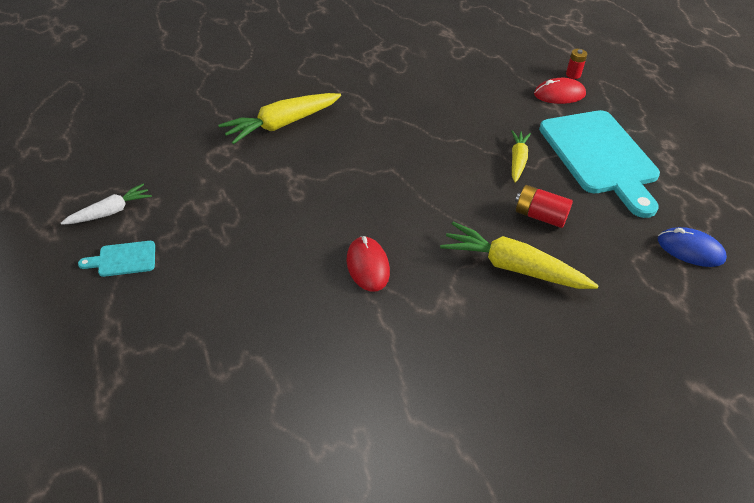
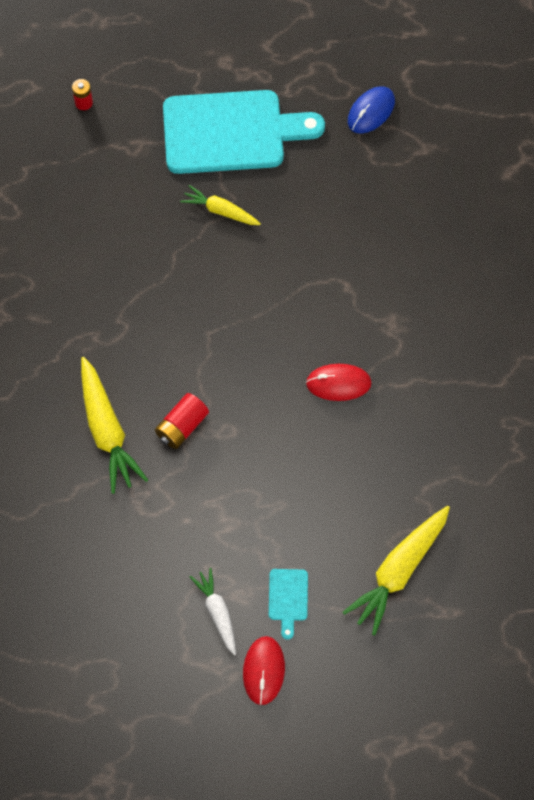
camera: 75 degrees left, 20 degrees up
(512, 267) = (363, 263): yellow carrot -> yellow carrot (399, 571)
(540, 216) = (304, 218): red battery -> red battery (182, 426)
(559, 94) = (118, 131): red mouse -> red mouse (264, 671)

